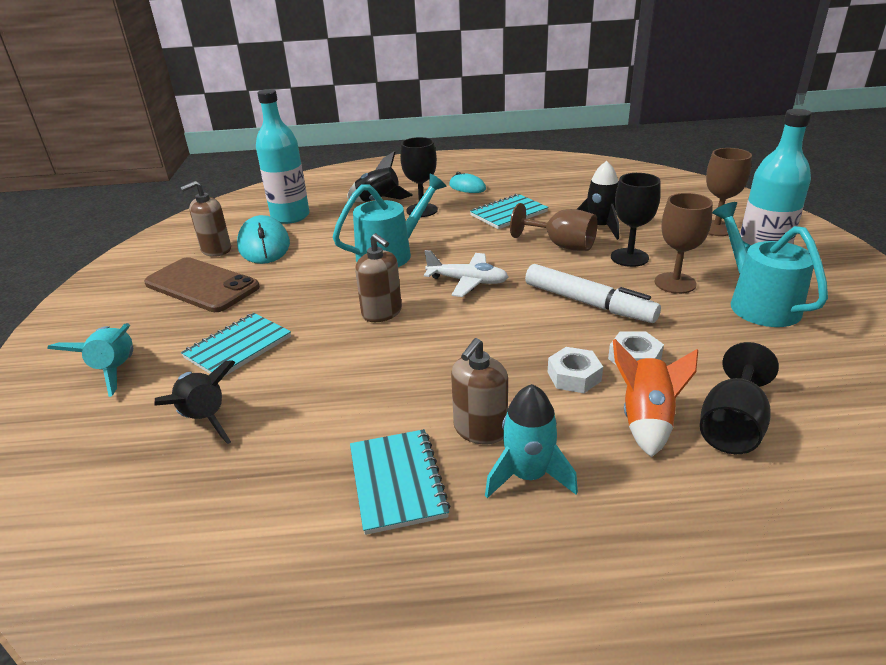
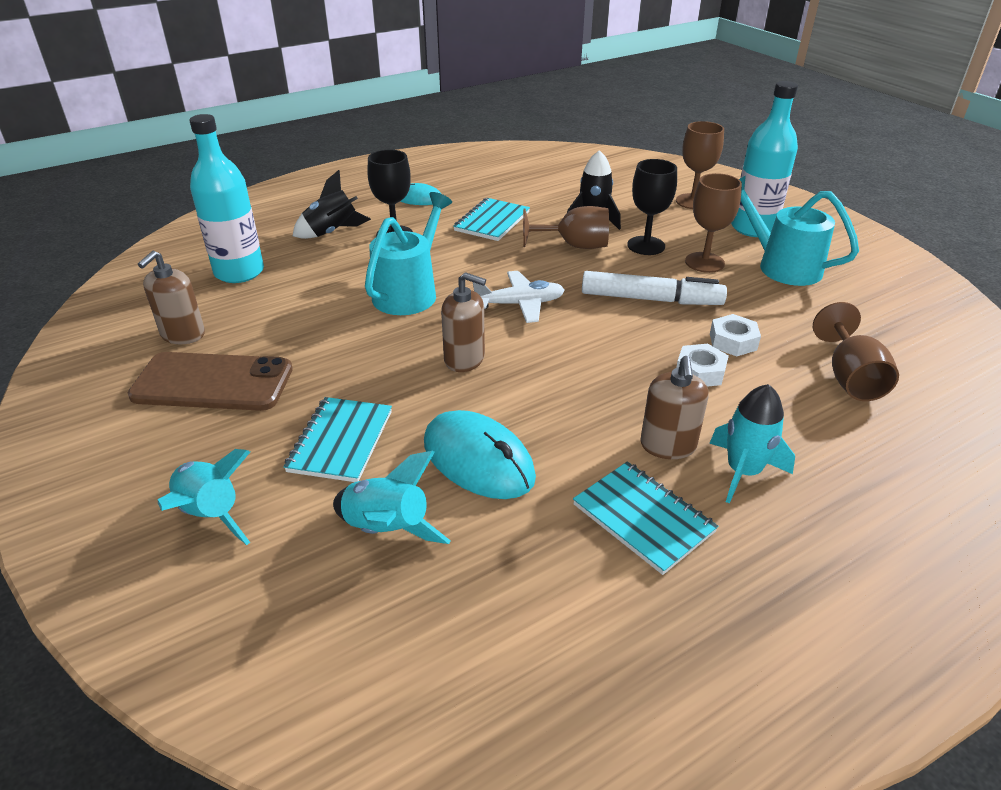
camera: 30 degrees left, 5 degrees up
(204, 419) = (387, 529): black rocket -> turquoise rocket
(264, 245) = (242, 314): turquoise mouse -> turquoise mouse (478, 459)
(646, 420) = (788, 393): orange rocket -> none
(732, 426) = (850, 378): black goblet -> brown goblet

